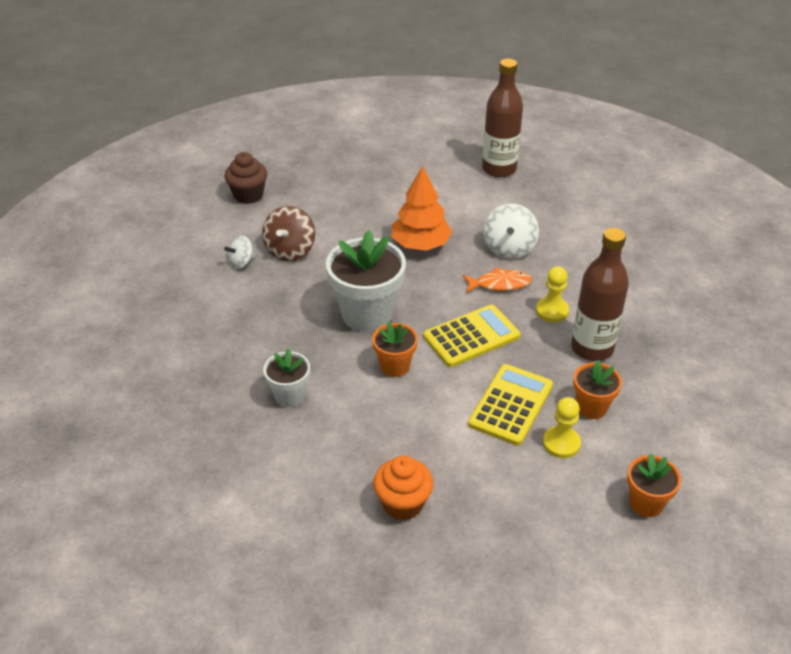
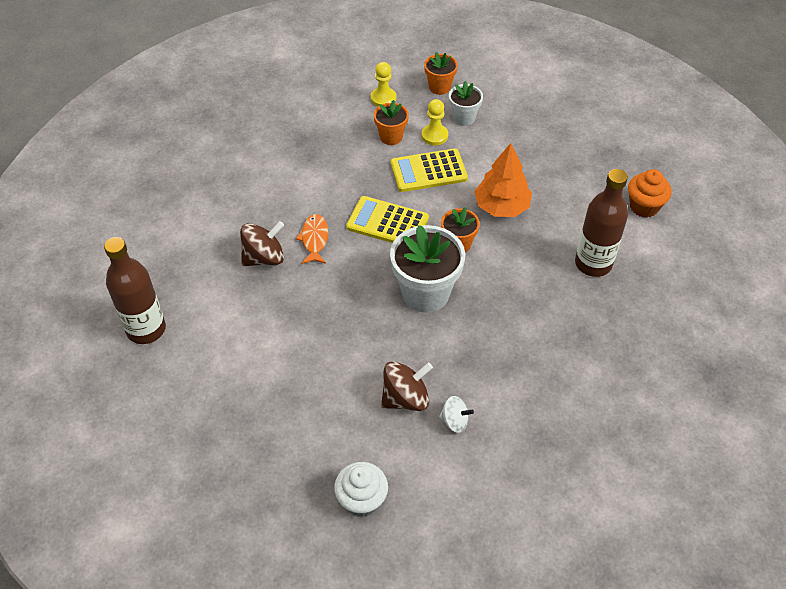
camera: 130 degrees left, 10 degrees up
(248, 195) = (362, 500): brown cupcake -> white cupcake
(289, 395) = (544, 279): white flower pot -> white flower pot (464, 118)
(403, 504) = (553, 174): orange cupcake -> orange cupcake (644, 206)
(420, 244) = (311, 315): orange tree -> orange tree (501, 206)
(500, 284) = (314, 239): orange fish -> orange fish turned 45 degrees clockwise
(509, 248) = (264, 258): white spinning top -> brown spinning top
(552, 311) = (317, 197): yellow pawn -> yellow pawn (383, 98)
(592, 348) = (336, 160): brown bottle -> brown bottle (593, 264)

